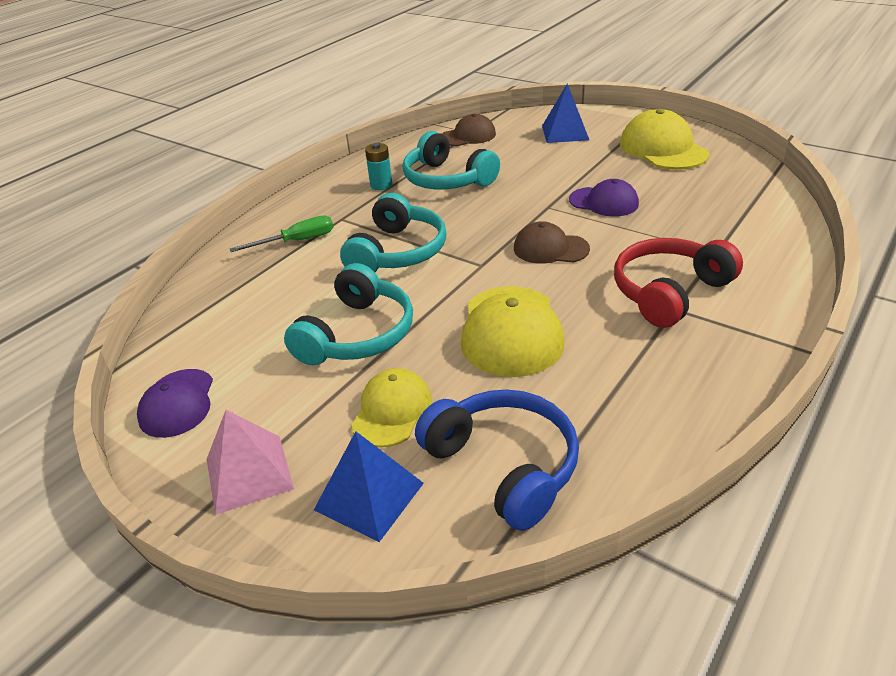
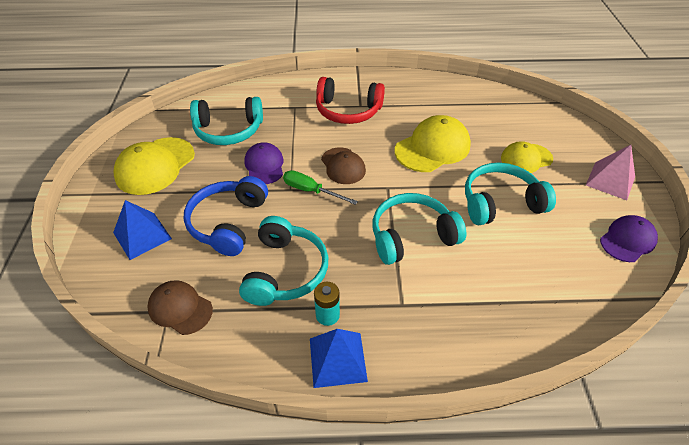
camera: 130 degrees left, 10 degrees up
(297, 241) = (457, 310): green screwdriver -> green screwdriver (311, 191)
(369, 496) = (567, 140): blue pyramid -> blue pyramid (337, 359)
(504, 465) = (509, 115): blue headphones -> blue headphones (228, 222)
(695, 196) = (229, 130): none -> turquoise headphones

